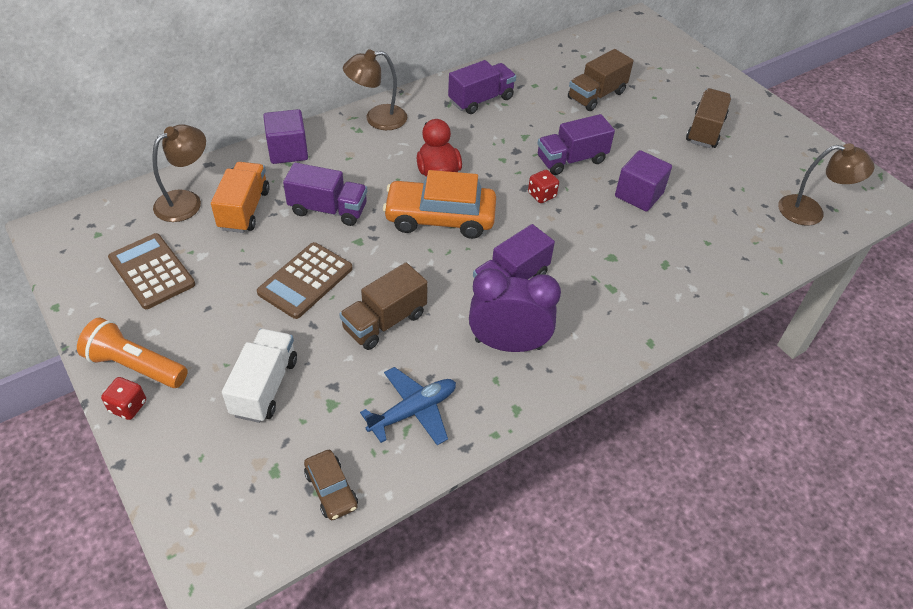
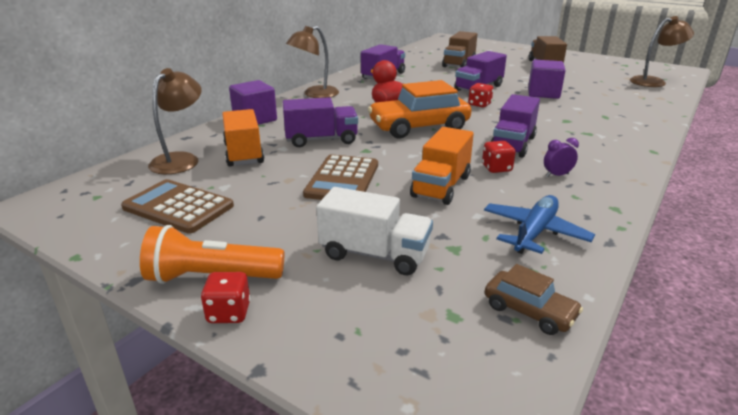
camera: 20 degrees left, 20 degrees down
(265, 387) = (374, 254): white truck -> white truck turned 120 degrees clockwise
(384, 321) = (441, 186): brown truck -> orange truck
(459, 313) = (496, 168): none -> red dice
(508, 344) = (557, 175): purple clock -> purple clock, size x0.41

